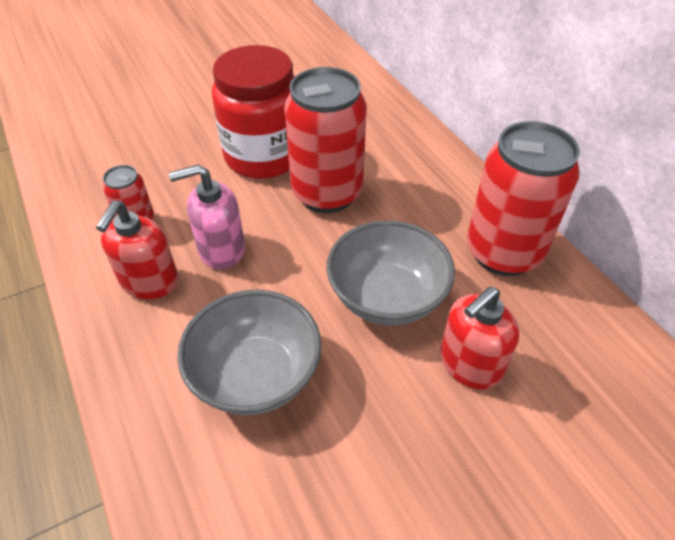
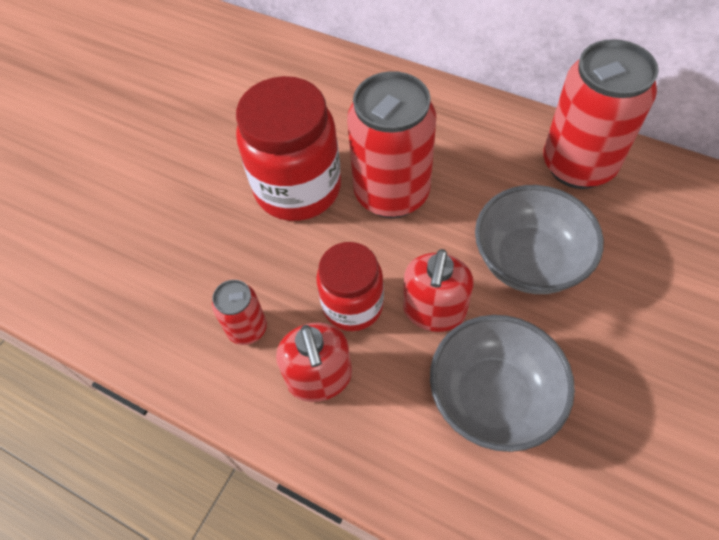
camera: 30 degrees left, 10 degrees up
(221, 249) = (353, 305): pink soap dispenser -> red jar
(469, 364) = (636, 278): red soap dispenser -> red soap dispenser (434, 311)

